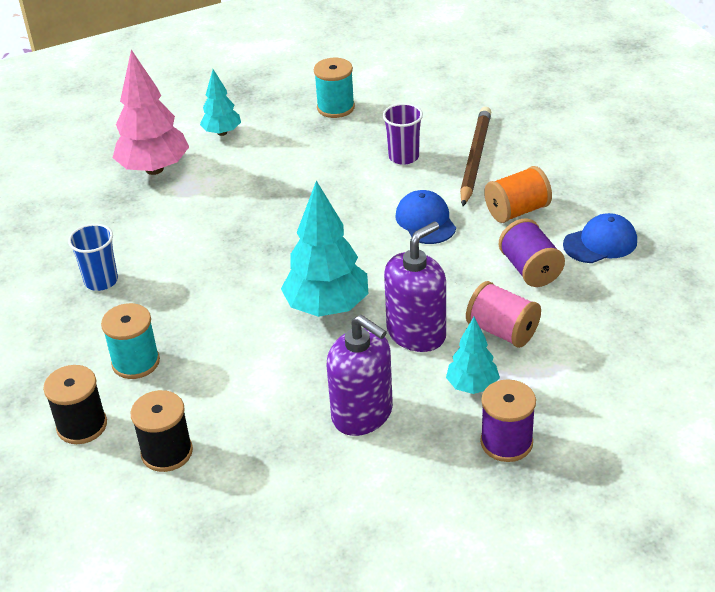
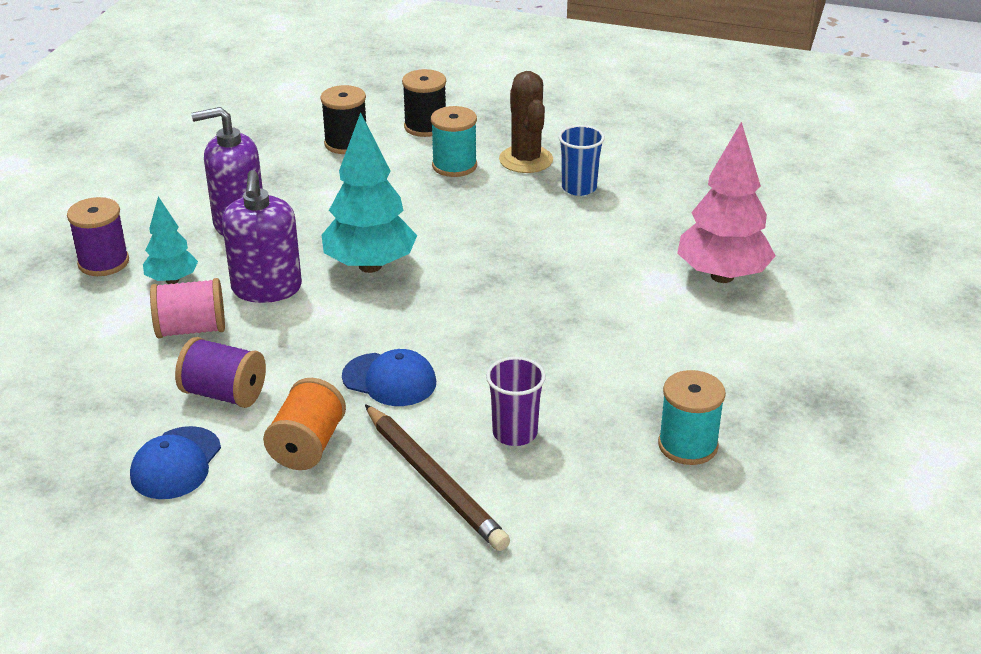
camera: 130 degrees right, 5 degrees down
(83, 331) = (526, 160): none -> brown cactus
(222, 132) = (739, 343): turquoise tree -> none

